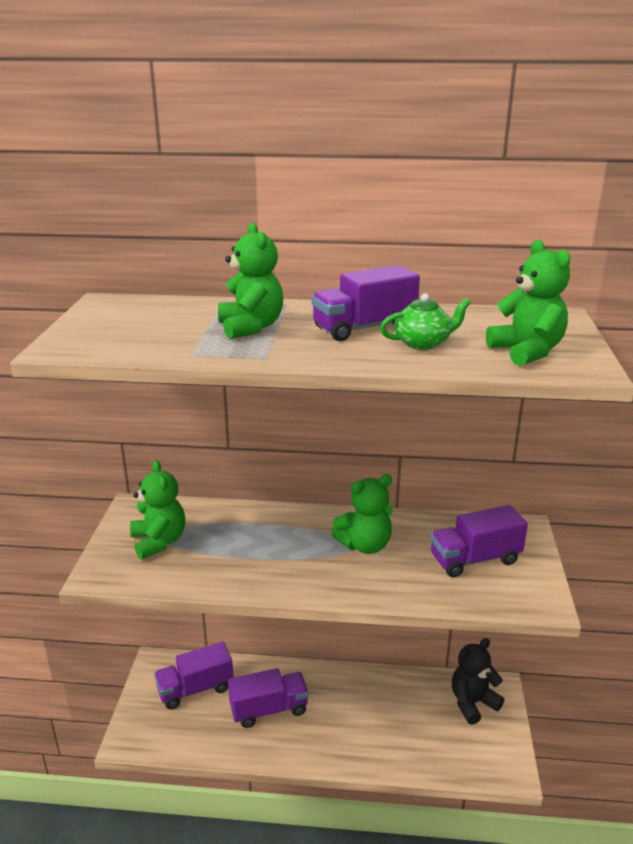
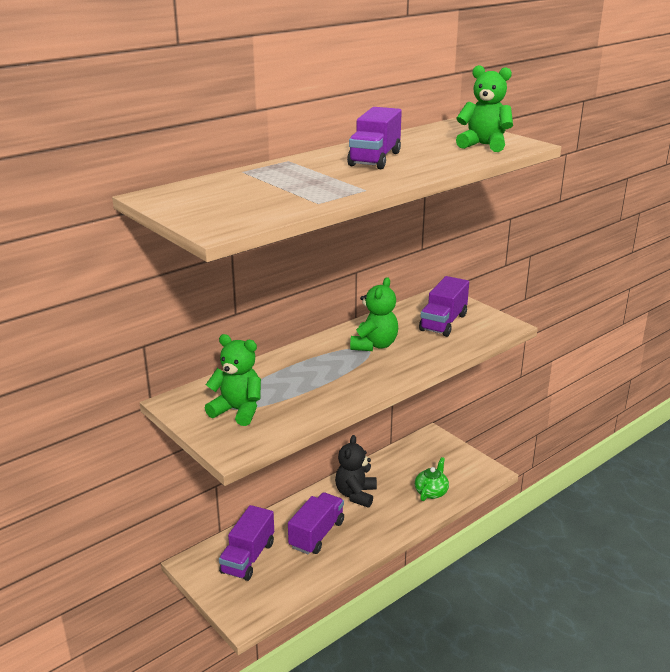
camera: 45 degrees left, 0 degrees up
(251, 327) = (308, 178): green teddy bear -> none
(423, 343) = (426, 156): green teapot -> green teapot (431, 492)
(472, 703) = (429, 452): black teddy bear -> black teddy bear (356, 494)

